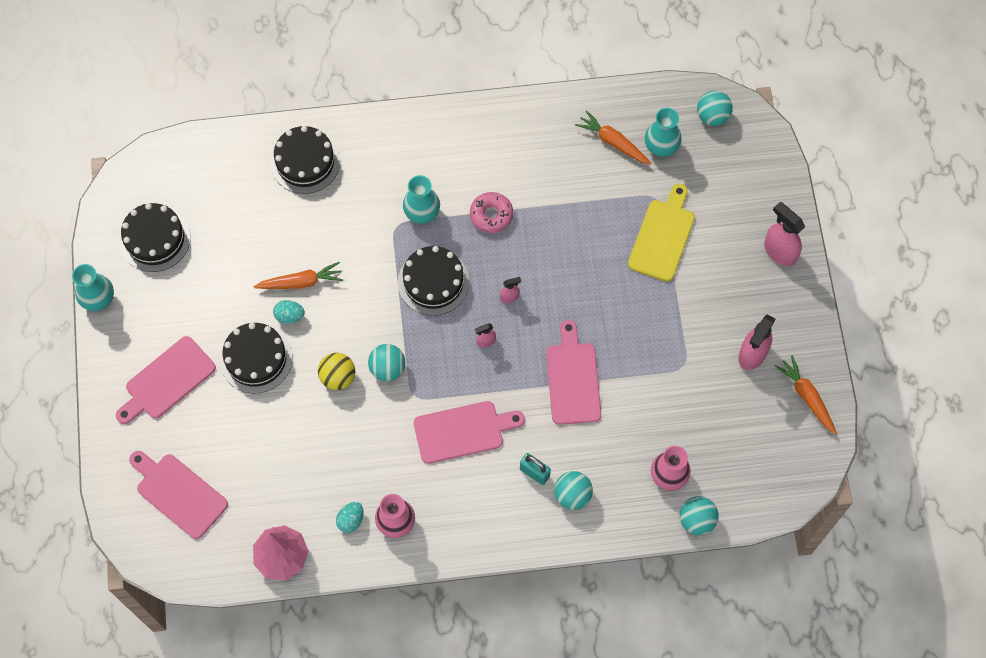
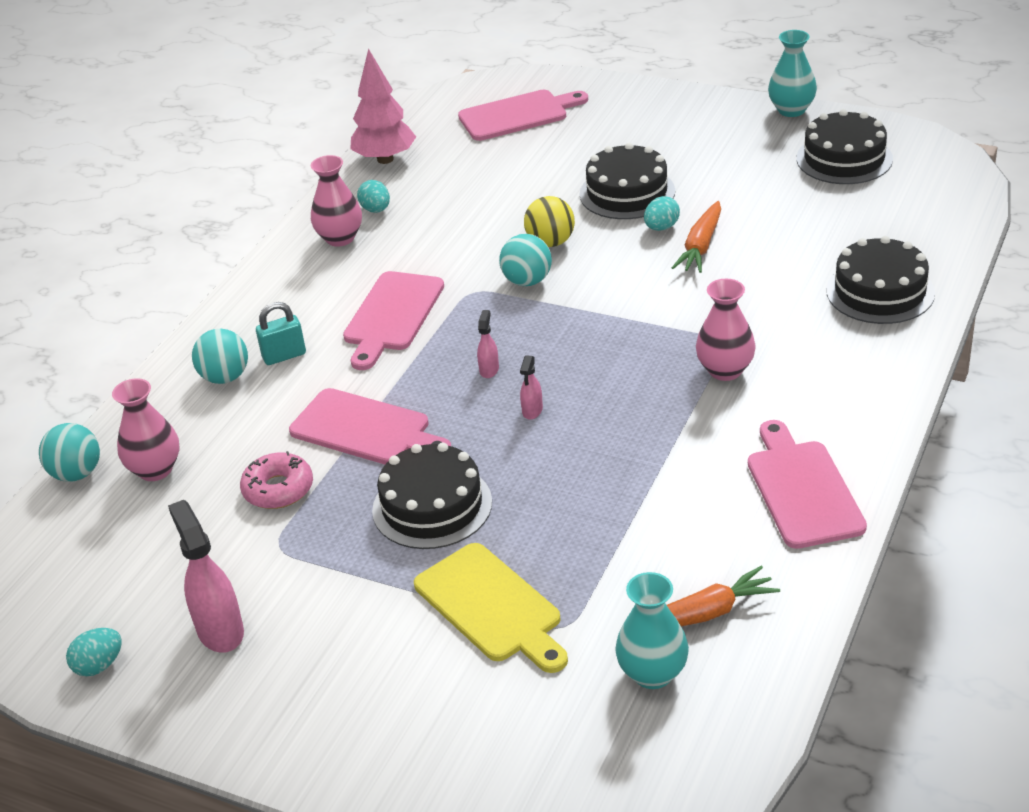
camera: 125 degrees right, 30 degrees down
(167, 381) = (652, 132): pink cutting board -> pink cutting board (802, 489)
(422, 213) = (725, 370): turquoise vase -> pink vase
(433, 282) = (612, 350): black cake -> black cake (432, 506)
(491, 215) = (672, 434): pink donut -> pink donut (278, 489)
(712, 116) = (665, 774): turquoise ball -> none
(779, 251) = (345, 747): pink spray bottle -> none
(807, 397) = (99, 665): orange carrot -> turquoise egg

